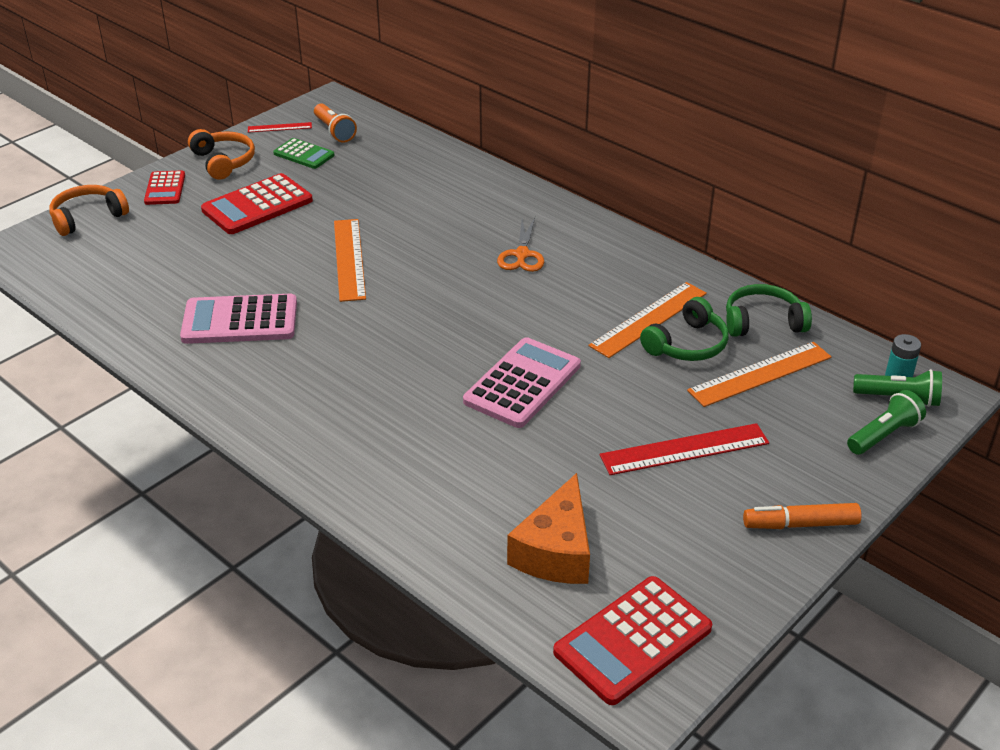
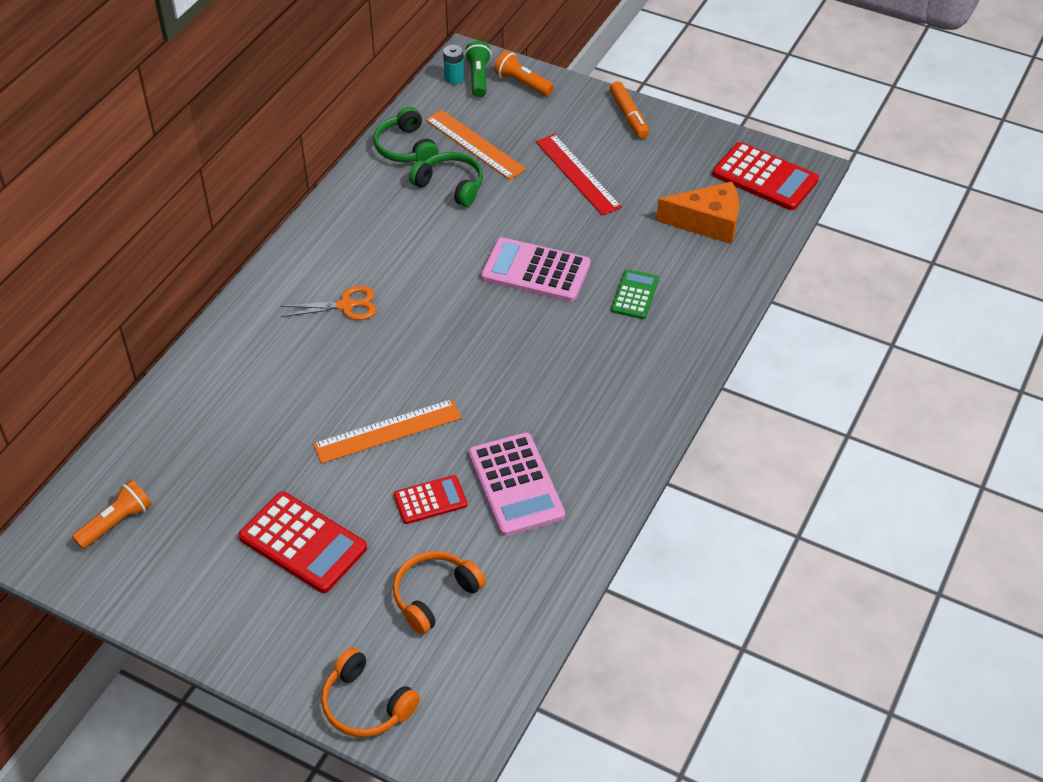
camera: 105 degrees left, 10 degrees up
(165, 189) = (284, 649): red calculator -> red calculator (430, 500)
(224, 161) = (208, 612): orange headphones -> orange headphones (434, 595)
(279, 127) = (112, 583): red ruler -> none
(304, 154) = (178, 536): green calculator -> green calculator (635, 295)
(649, 319) = (423, 211): orange ruler -> none
(883, 435) = (522, 83): green flashlight -> orange flashlight

